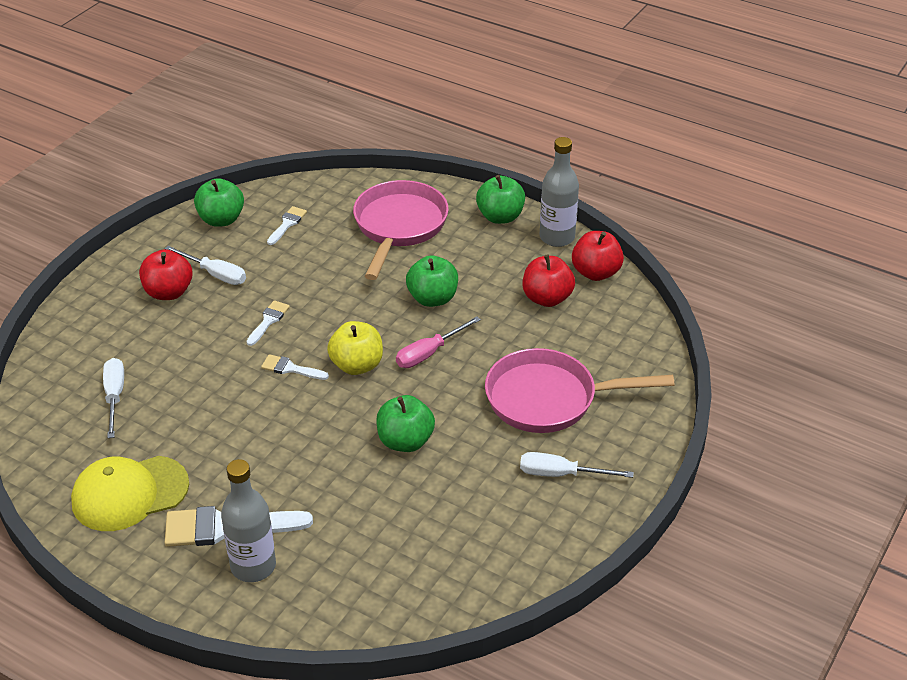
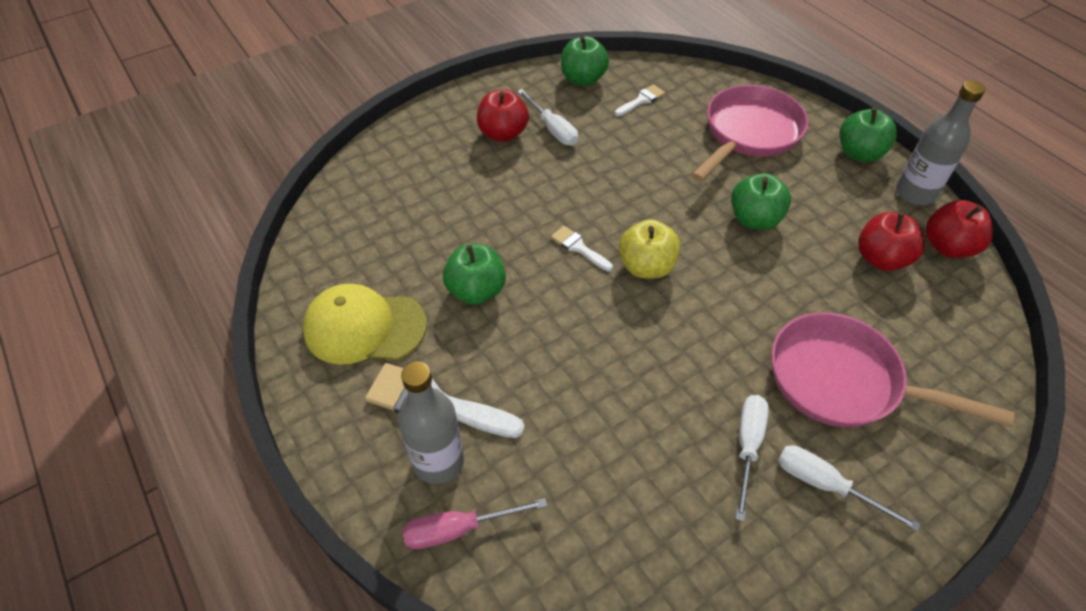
camera: 25 degrees right, 10 degrees up
(115, 396) = (404, 220): white screwdriver -> white screwdriver (747, 446)
(268, 321) = (580, 190): white brush -> none
(405, 441) = (661, 373): green apple -> green apple (476, 291)
(429, 353) = (727, 279): pink screwdriver -> pink screwdriver (458, 529)

